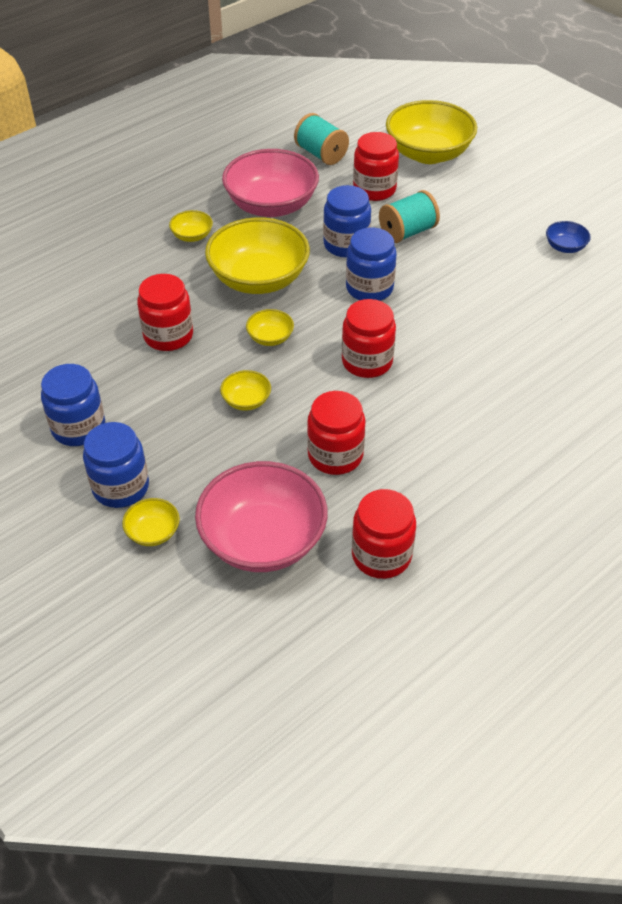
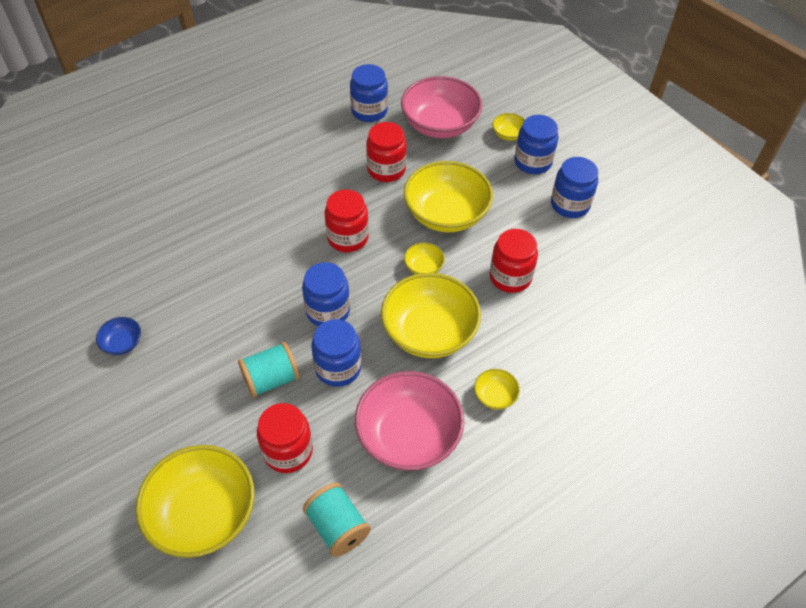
camera: 175 degrees left, 5 degrees up
(246, 401) = (446, 214): yellow bowl -> yellow bowl, size x2.27
(381, 555) = (369, 111): red jar -> blue jar

